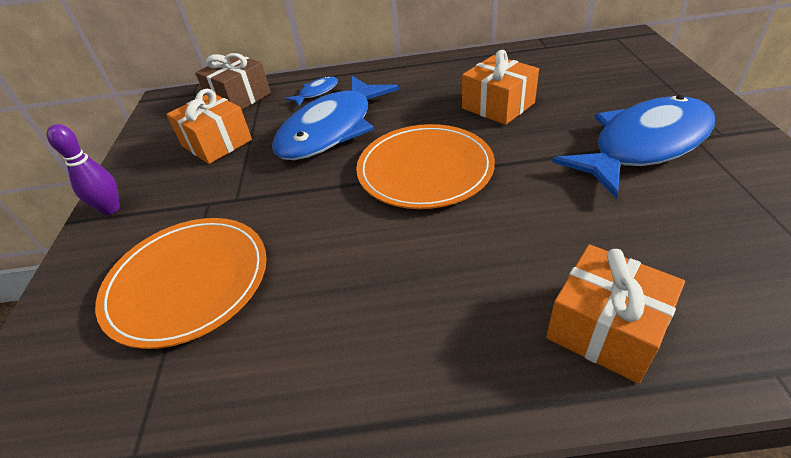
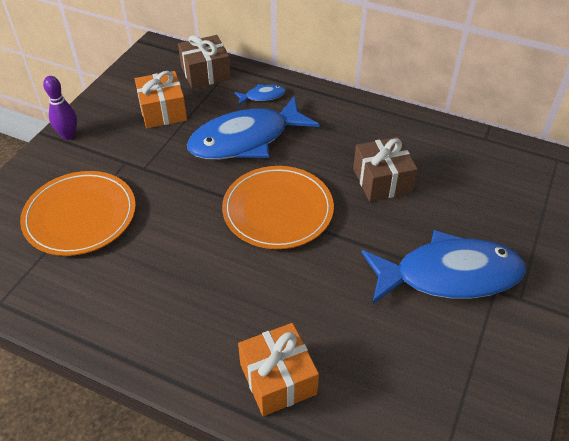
camera: 25 degrees right, 5 degrees up
(498, 106) = (382, 180): orange gift -> brown gift

